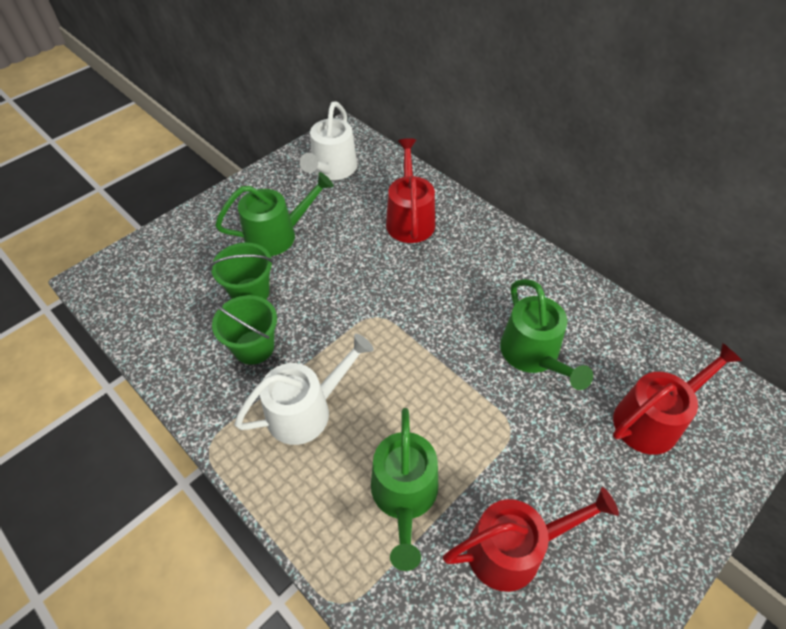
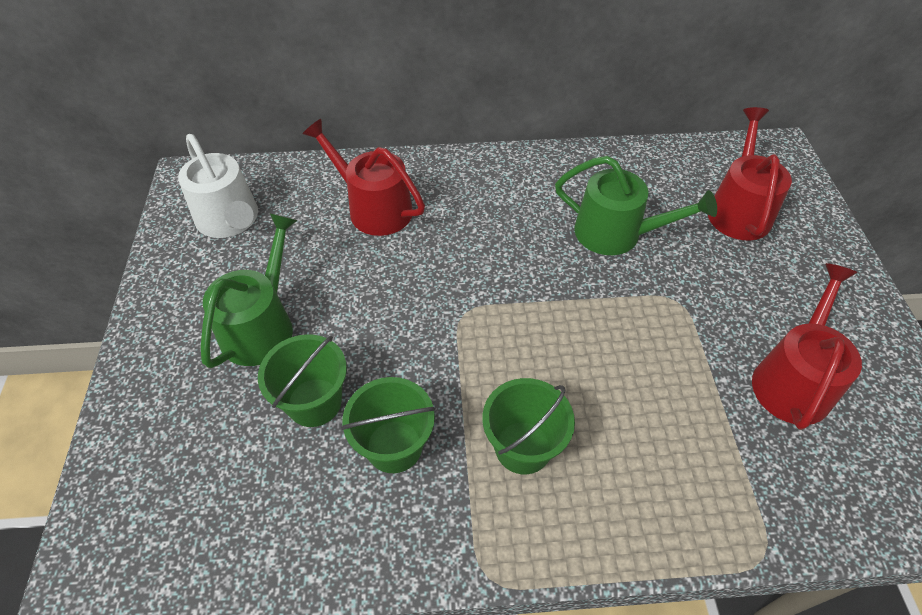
camera: 50 degrees left, 0 degrees up
(306, 410) = (523, 447): white watering can -> green bucket
(404, 495) = (685, 426): green watering can -> none

